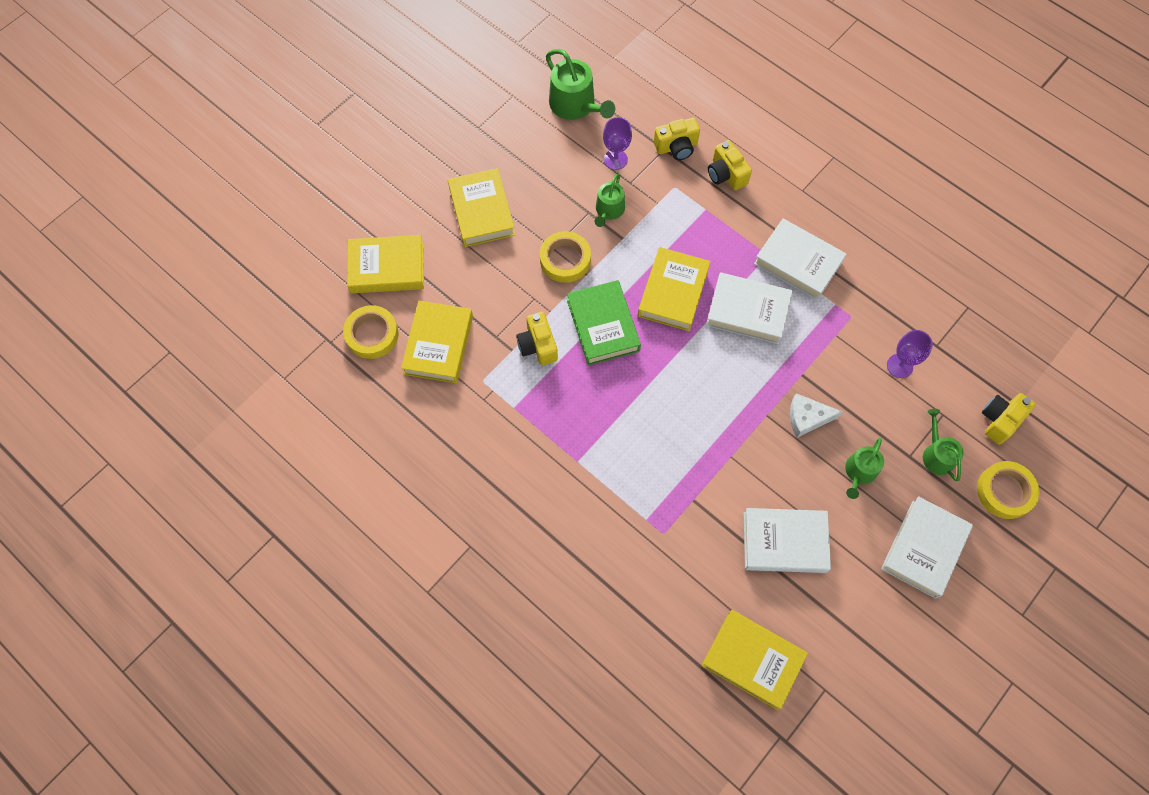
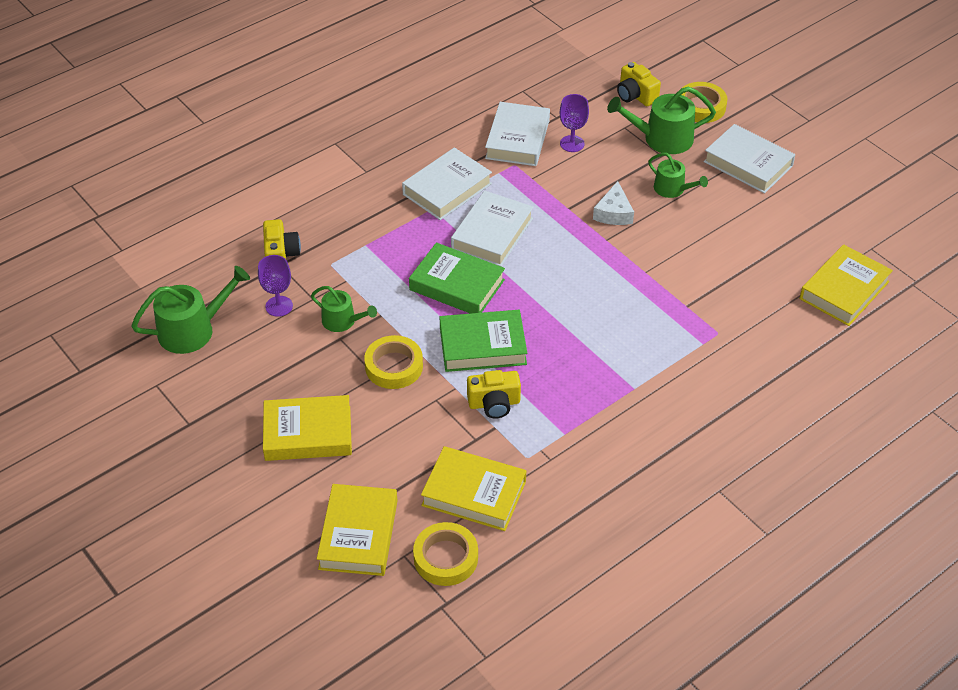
camera: 80 degrees left, 20 degrees down
(673, 292) = (457, 285): yellow book -> green book
(726, 174) = (328, 222): yellow camera -> none
(784, 542) = (734, 250): white book -> white book (517, 139)
(936, 454) = (662, 138): green watering can -> green watering can, size x1.62

